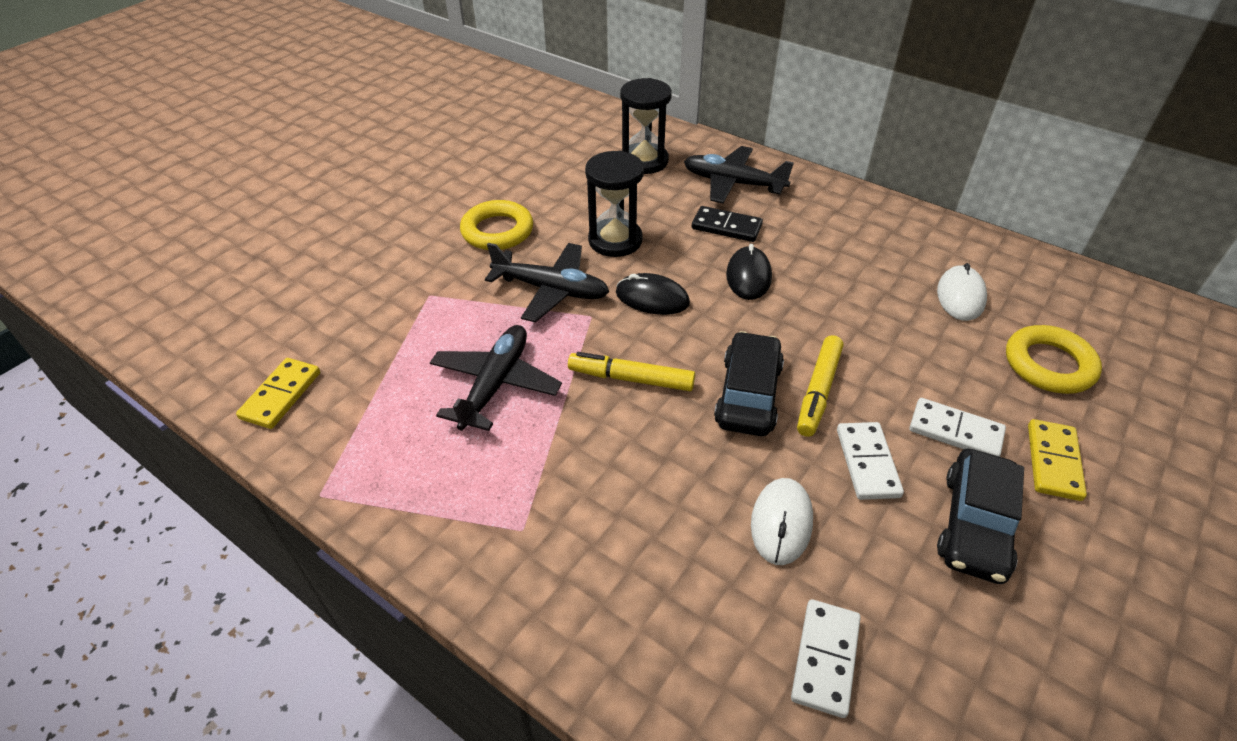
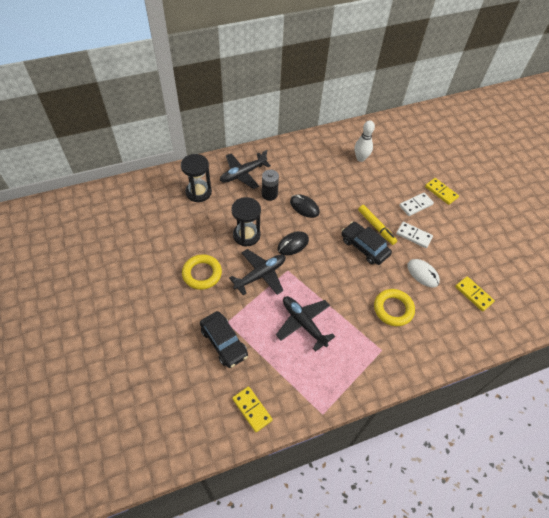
camera: 60 degrees left, 10 degrees up
(631, 379) = (332, 277): yellow marker -> none
(726, 227) = (269, 194): black domino -> black battery
(825, 659) = (473, 294): white domino -> yellow domino
(960, 296) = (360, 158): white mouse -> white bowling pin
(975, 525) = (451, 227): black car -> black car (224, 342)
(1048, 365) = (405, 162): yellow ring -> yellow ring (393, 309)

